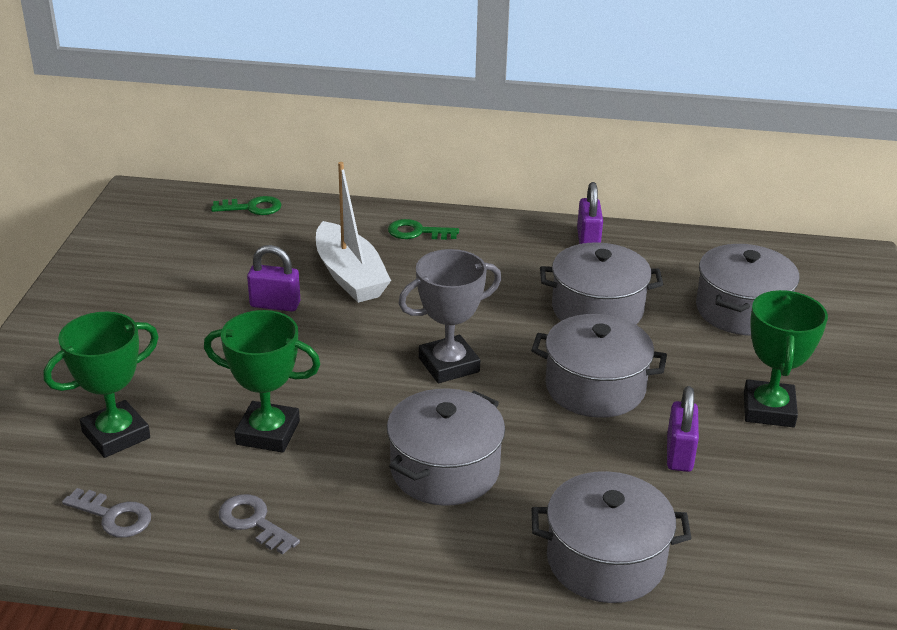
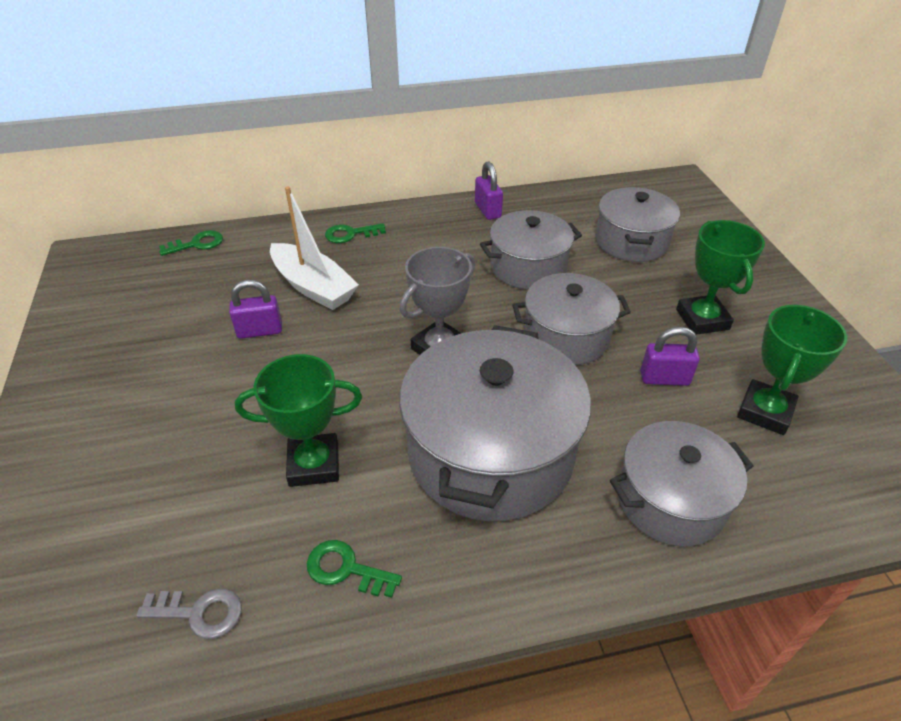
camera: 20 degrees left, 10 degrees up
(116, 435) = (163, 514): green trophy -> green trophy (765, 411)
(253, 522) = (346, 569): grey key -> green key
(445, 469) = (490, 452): grey pot -> grey pot, size x1.64
(679, 454) = (664, 378): purple padlock -> purple padlock turned 75 degrees counterclockwise

